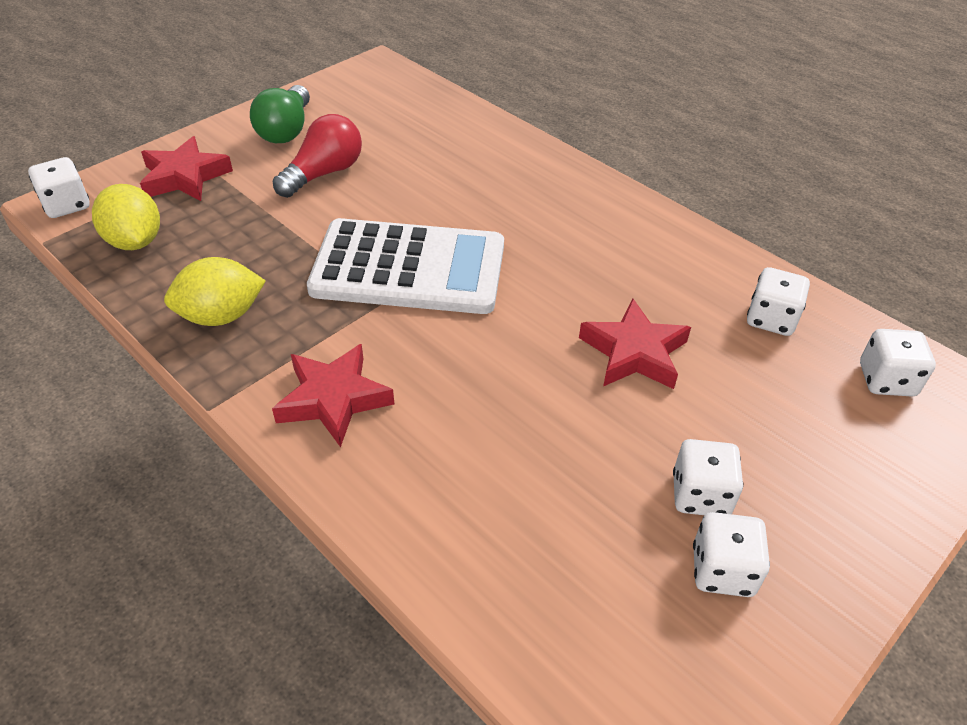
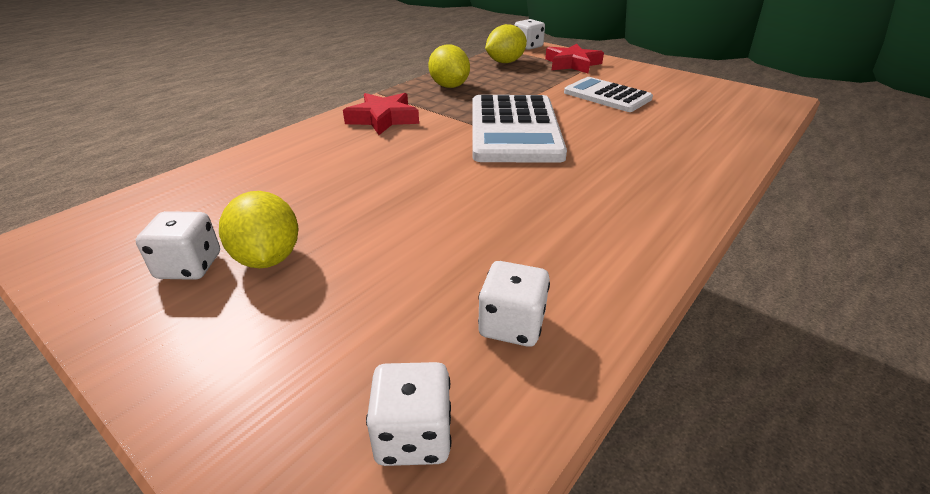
camera: 85 degrees right, 10 degrees down
(286, 130) = (648, 81): green light bulb -> none
(324, 173) = (607, 96): red light bulb -> white calculator
(634, 352) = (439, 226): red star -> none
(700, 495) = (268, 258): white dice -> yellow lemon

